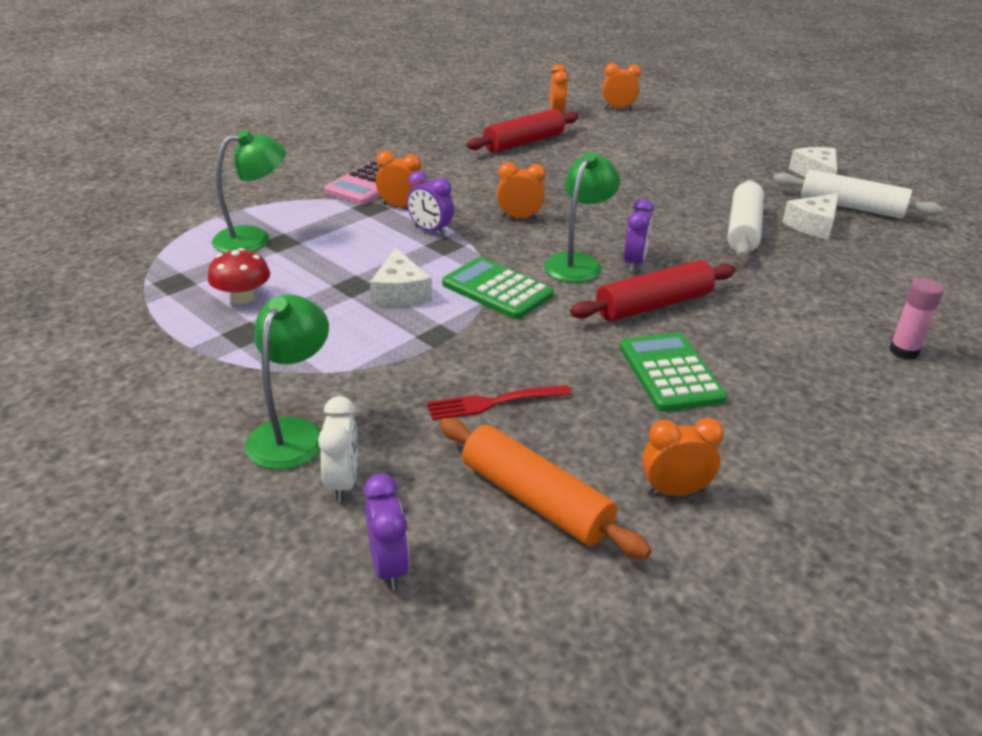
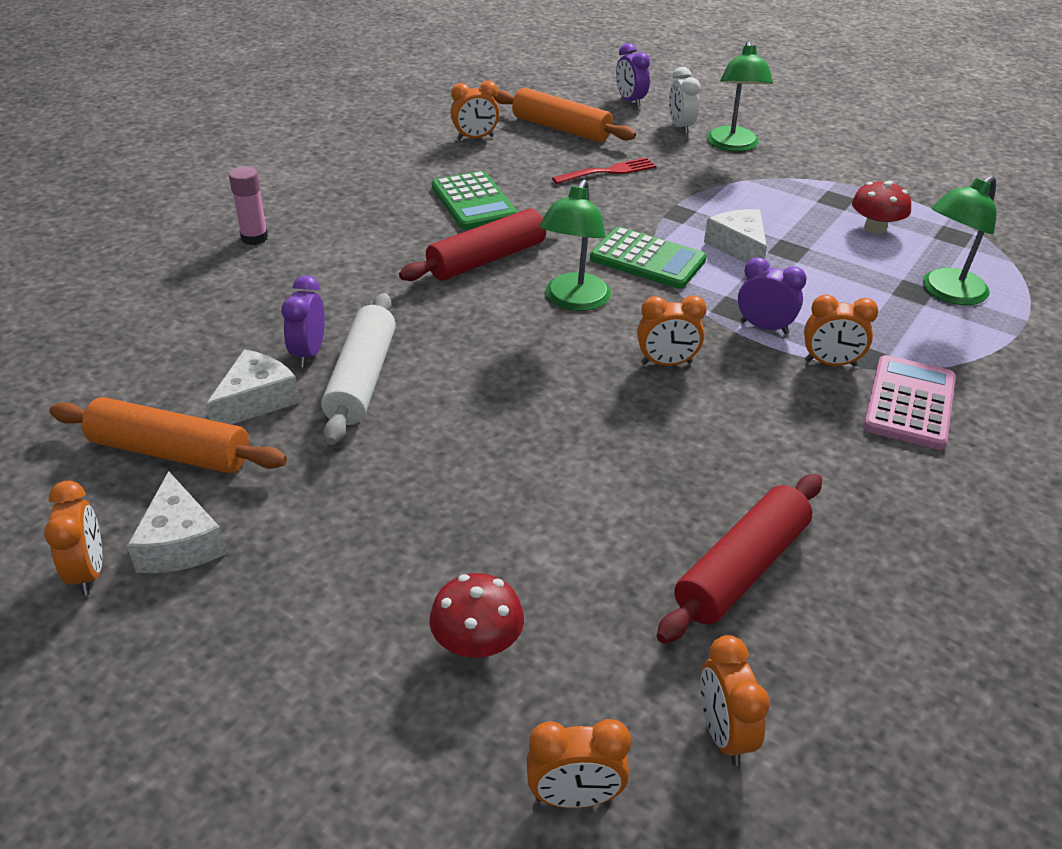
camera: 170 degrees right, 5 degrees up
(634, 263) = (509, 308): purple clock -> purple clock (309, 353)
(656, 137) = (477, 643): none -> red mushroom
(851, 207) = (171, 452): white rolling pin -> orange rolling pin
(855, 170) = (88, 572): none -> orange clock

